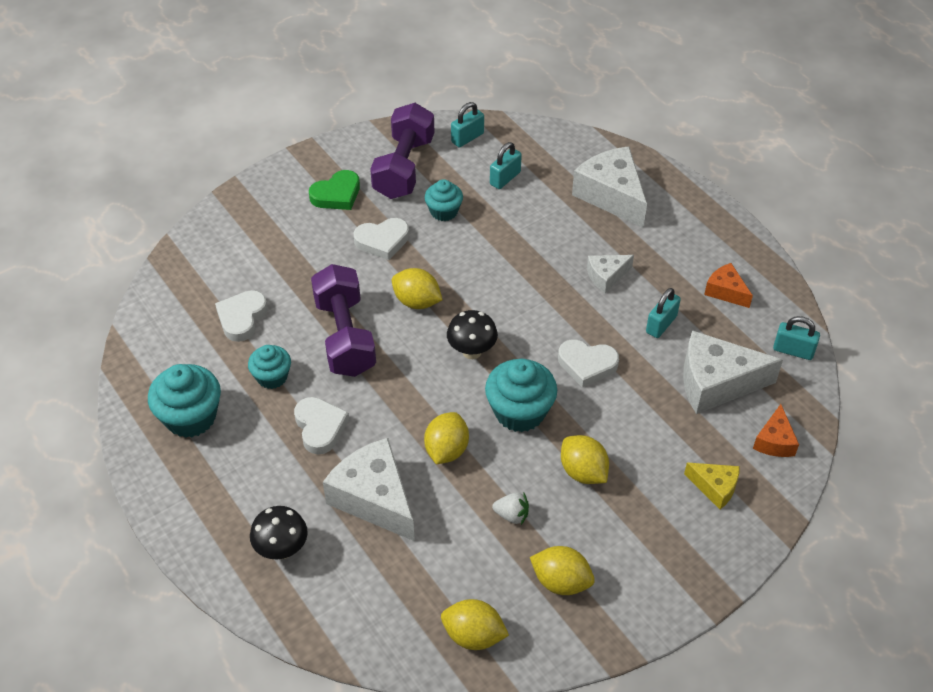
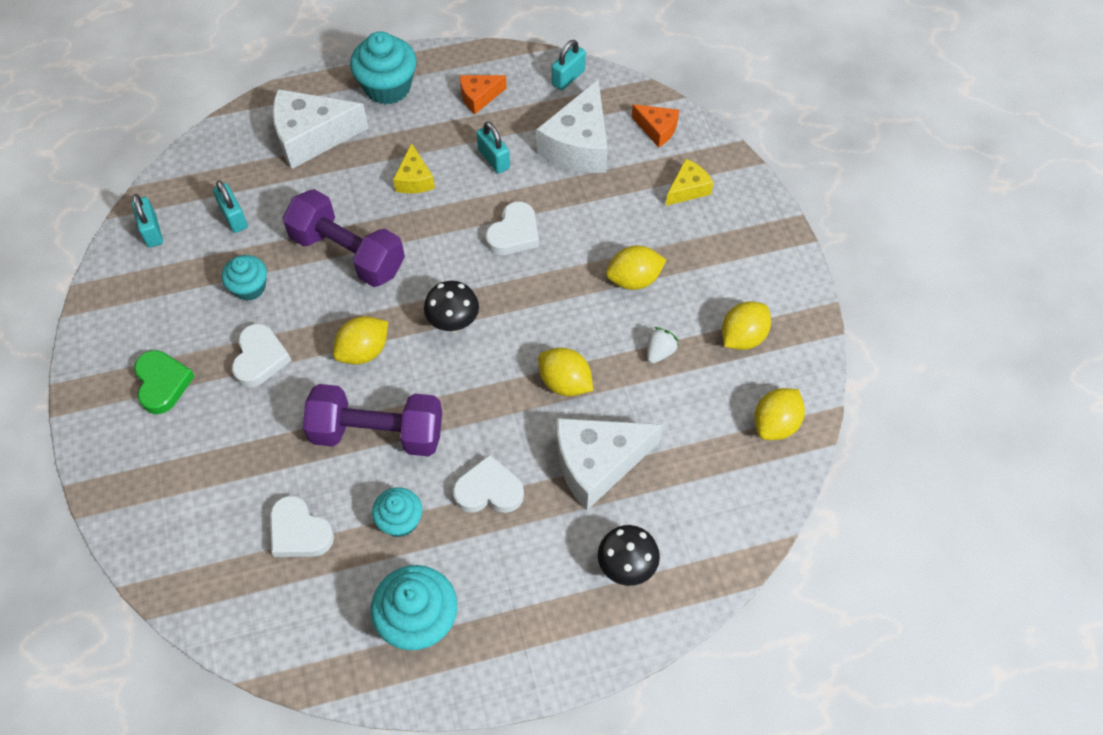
camera: 70 degrees left, 10 degrees up
(404, 167) = (160, 305): purple dumbbell -> purple dumbbell (348, 253)
(519, 412) = (545, 306): turquoise cupcake -> turquoise cupcake (387, 87)
(606, 276) = (414, 179): white cheese -> yellow cheese

